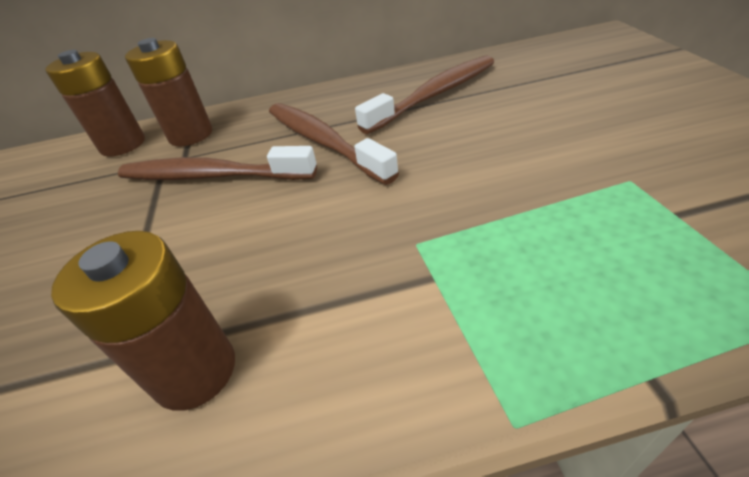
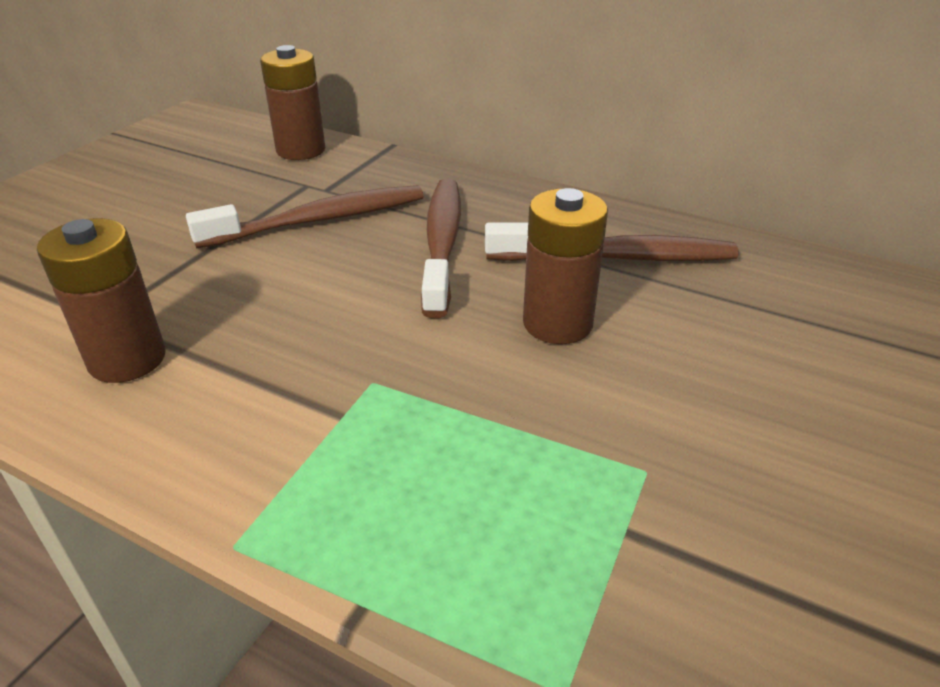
camera: 35 degrees right, 5 degrees down
(191, 135) = (356, 170): brown battery -> brown battery (557, 323)
(211, 176) = (320, 220): brown toothbrush -> brown toothbrush turned 105 degrees clockwise

